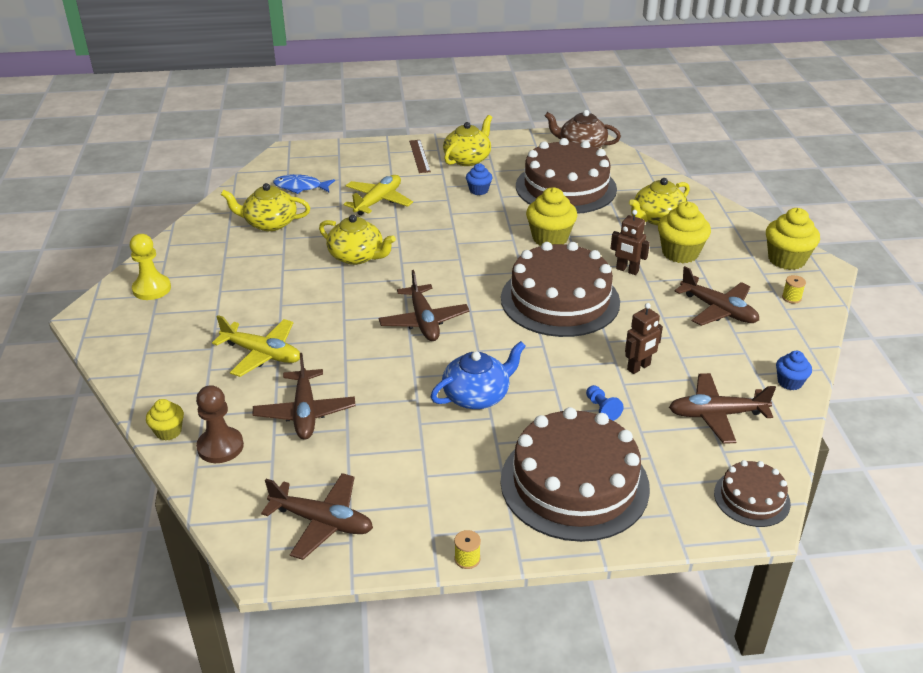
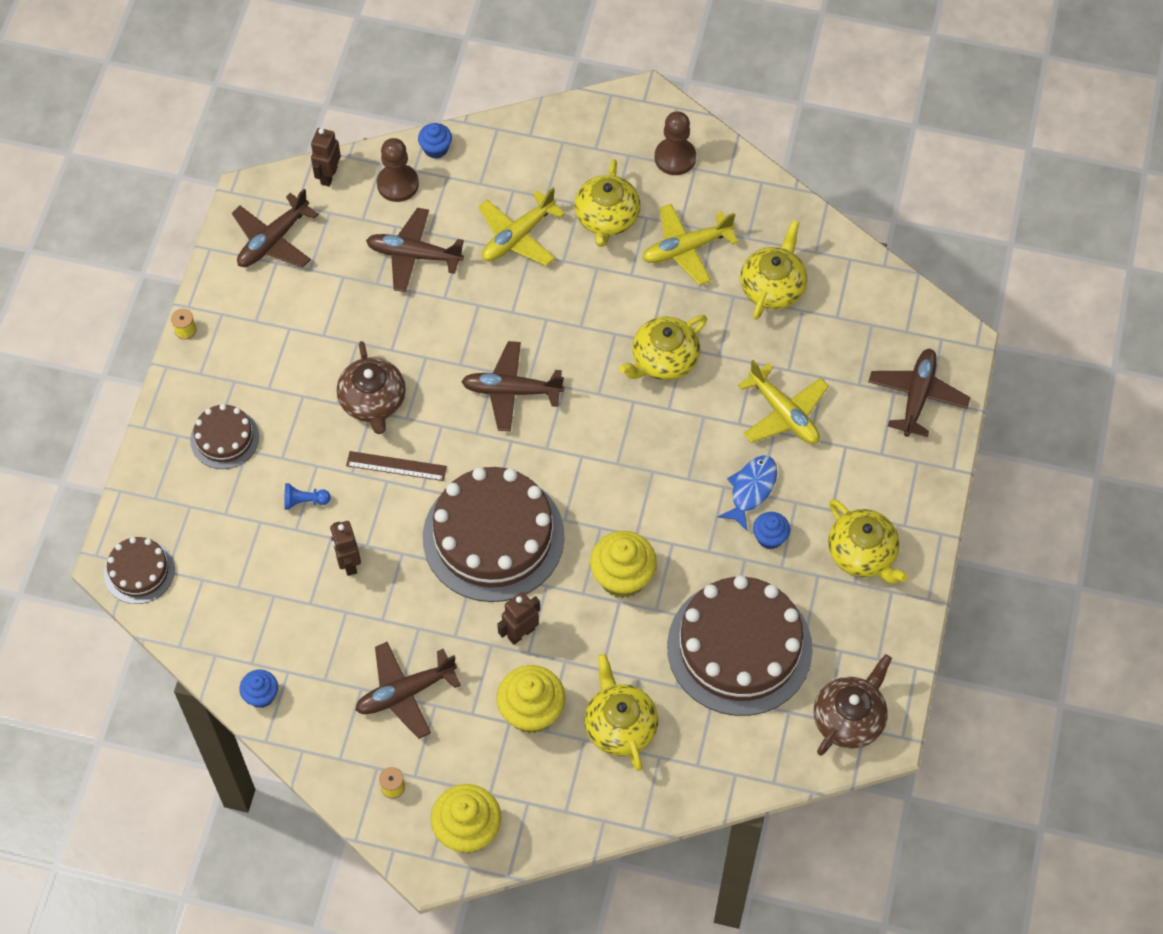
camera: 110 degrees right, 25 degrees up
(152, 289) = (675, 158): yellow pawn -> brown pawn
(168, 431) = (436, 149): yellow cupcake -> blue cupcake
(221, 503) = (328, 175): none -> brown robot
(226, 310) = (606, 218): none -> yellow teapot
(246, 266) = (686, 249): none -> yellow plane
(300, 187) = (851, 336): blue fish -> blue fish (751, 490)
(419, 156) = (892, 496): brown ruler -> brown ruler (396, 466)
(477, 395) = (373, 401): blue teapot -> brown teapot
(574, 483) = (224, 438): brown cake -> brown cake, size x0.49
(716, 415) = (250, 599): brown plane -> brown plane (917, 396)

